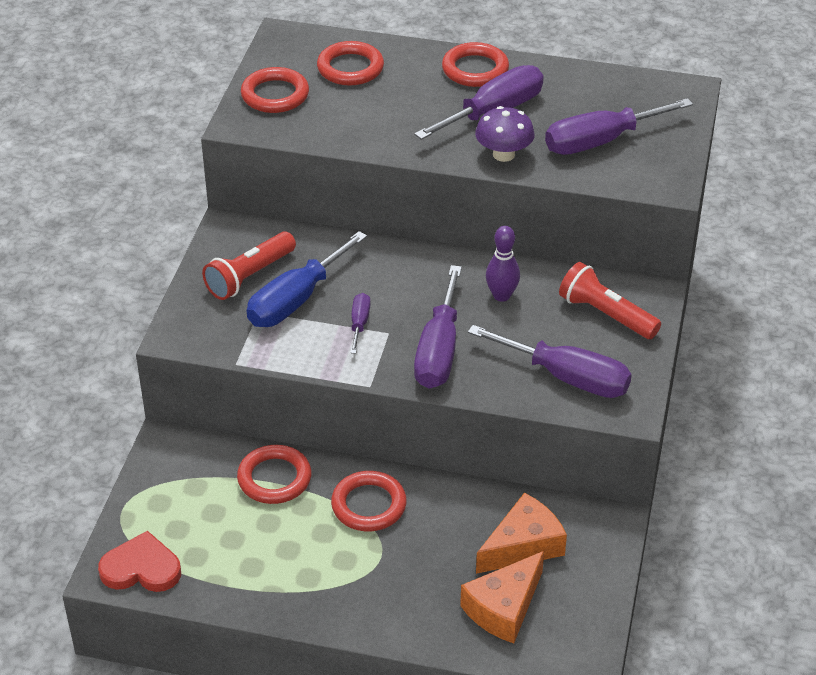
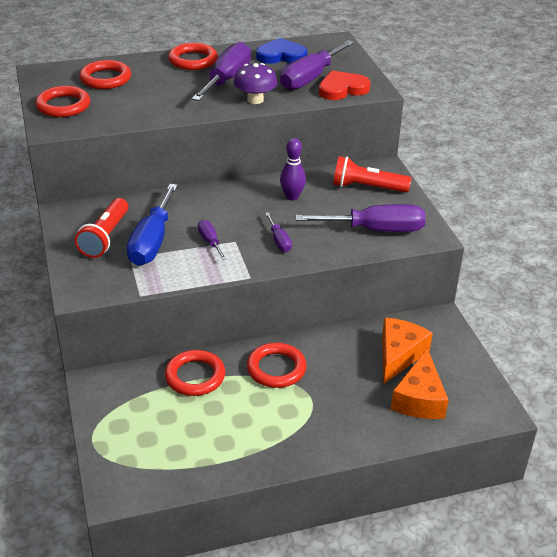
camera: 30 degrees left, 5 degrees down
(141, 568) = (139, 478): red heart -> red heart (342, 89)
(439, 351) = (279, 241): purple screwdriver -> purple screwdriver, size x0.49
(593, 94) = (281, 55): none -> blue heart

